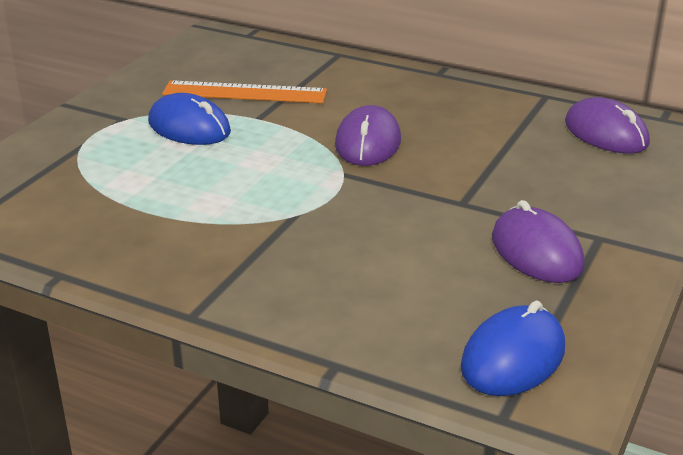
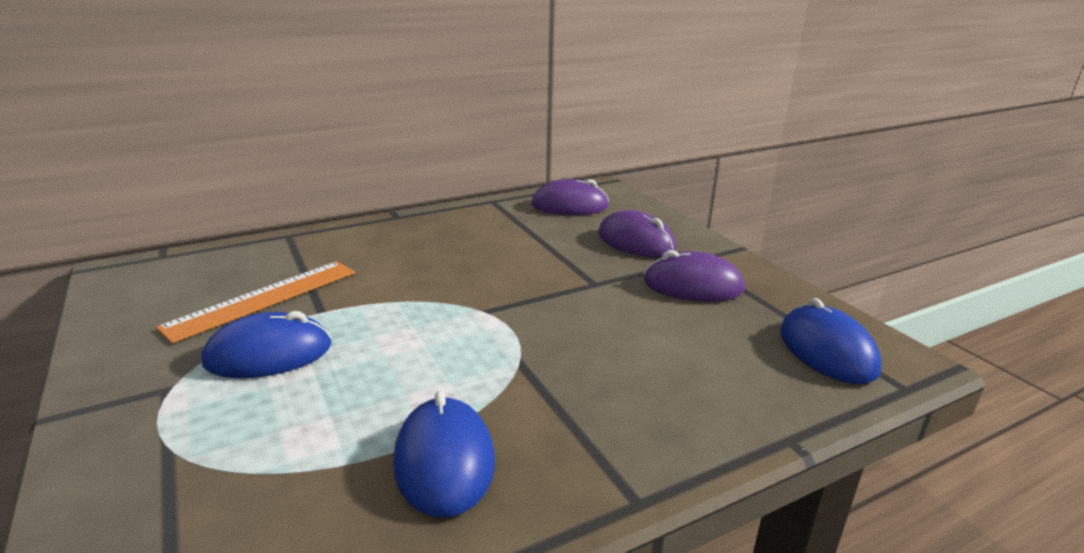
camera: 55 degrees left, 5 degrees down
(156, 232) = (444, 461): none -> blue mouse
(368, 143) = (452, 281): purple mouse -> purple mouse (636, 241)

